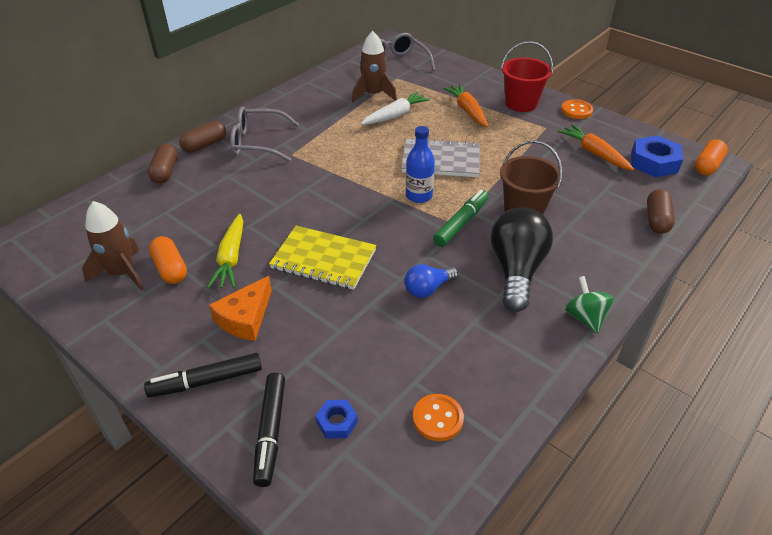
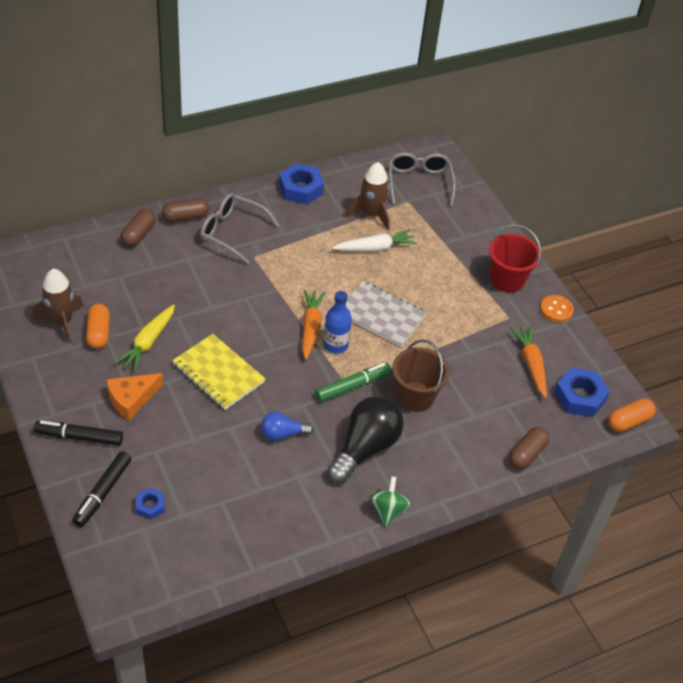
camera: 20 degrees right, 5 degrees up
(299, 95) = (301, 189): none -> blue nut
(437, 418) = (220, 535): orange button -> none
(467, 110) = (447, 268): orange carrot -> orange carrot (311, 327)

